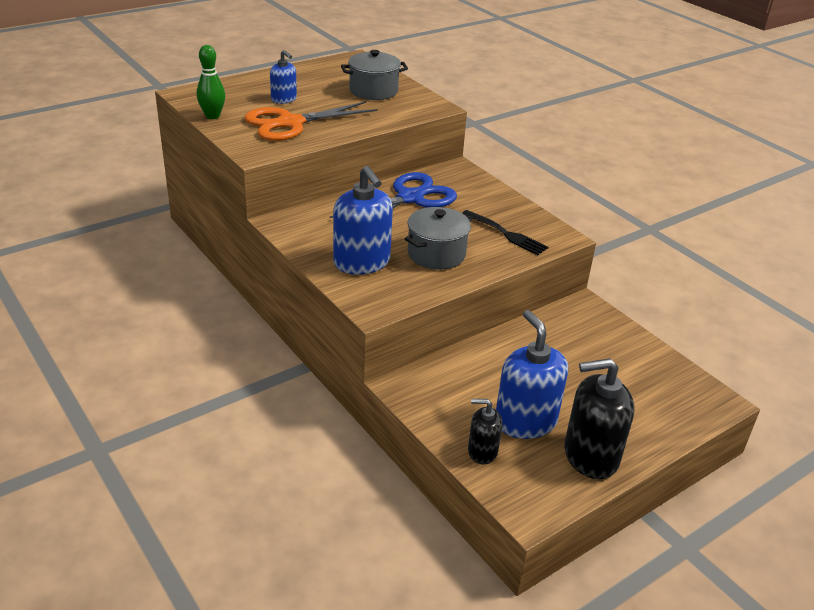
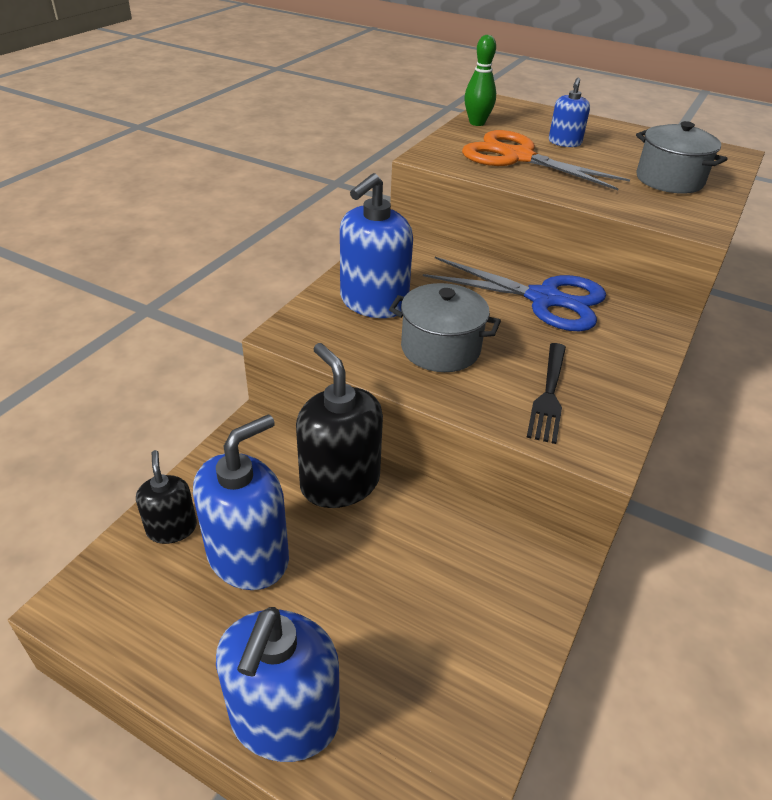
camera: 65 degrees right, 5 degrees up
(590, 456) = (207, 650): black soap dispenser -> black soap dispenser (340, 482)
(646, 436) = (284, 718): none -> blue soap dispenser

